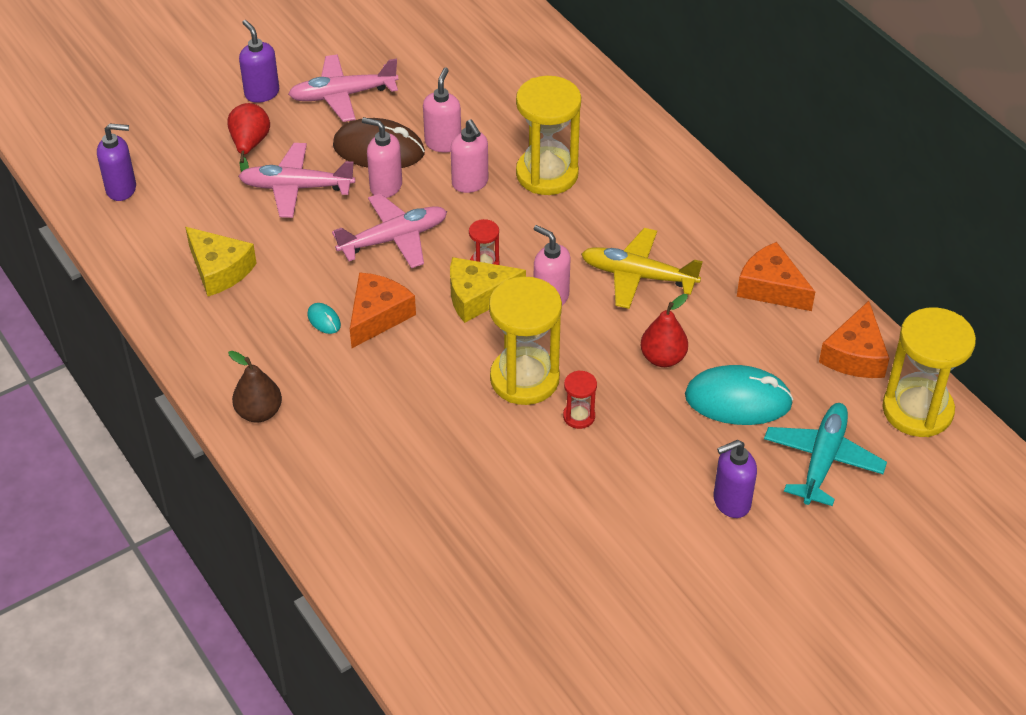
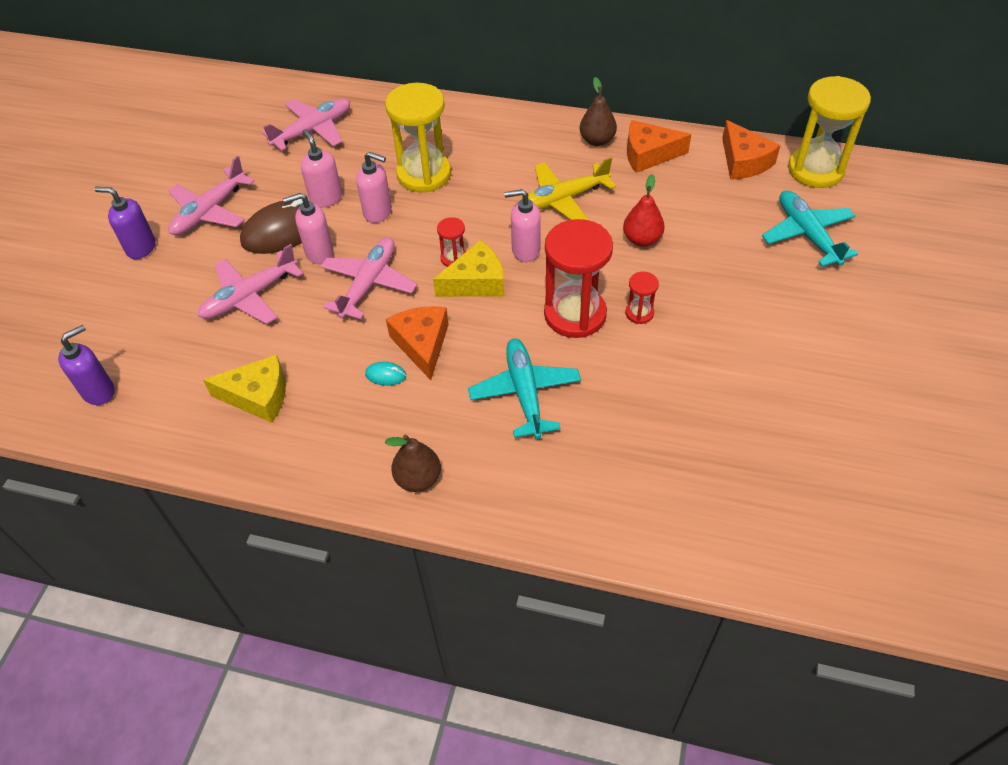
camera: 40 degrees left, 5 degrees up
(250, 145) = (175, 290): red pear -> none
(409, 409) = (525, 392): none -> turquoise plane
(478, 296) = (476, 282): yellow cheese -> yellow cheese turned 150 degrees counterclockwise
(501, 74) = (313, 130): none -> pink plane
(524, 379) = (575, 314): yellow hourglass -> red hourglass
(731, 502) = (794, 298): purple soap dispenser -> none
(738, 400) = (717, 233): turquoise mouse -> none
(739, 243) = (597, 140): none -> brown pear

